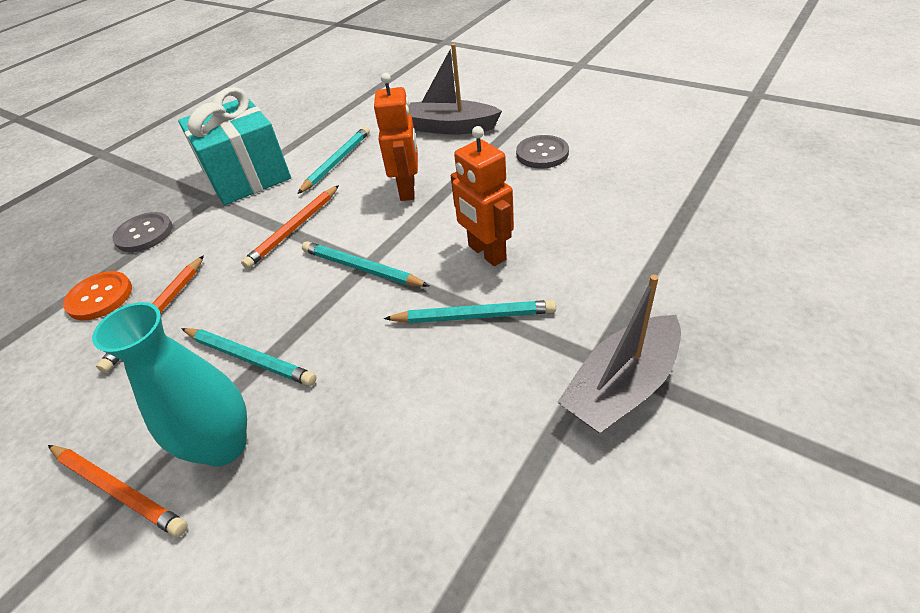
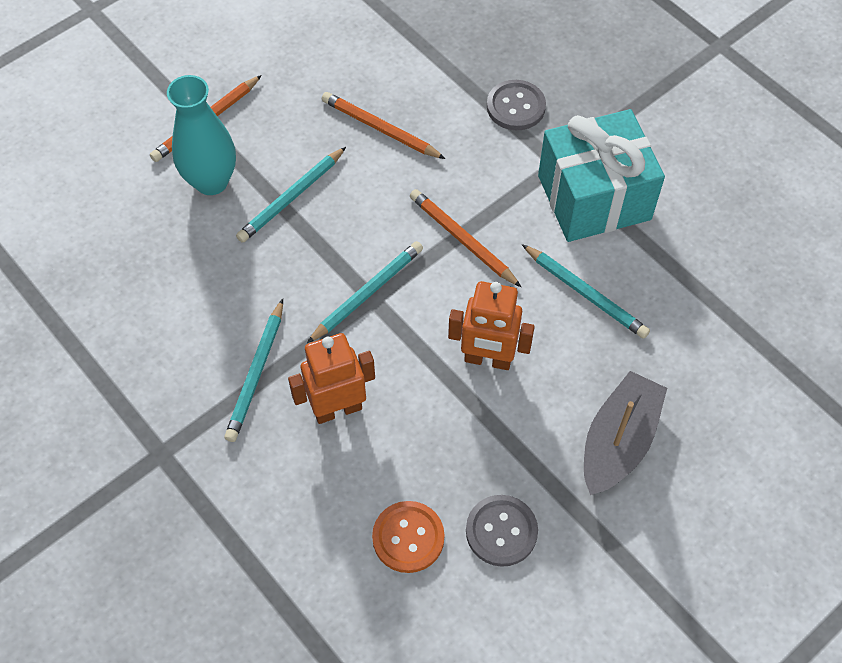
camera: 100 degrees right, 15 degrees up
(100, 297) = (426, 83): orange button -> orange button (408, 537)
(621, 386) = (126, 460): grey boat -> none

